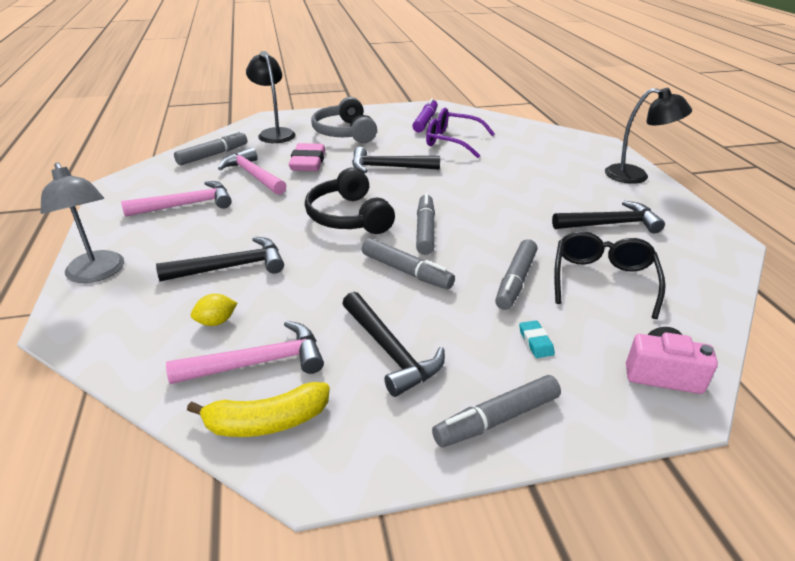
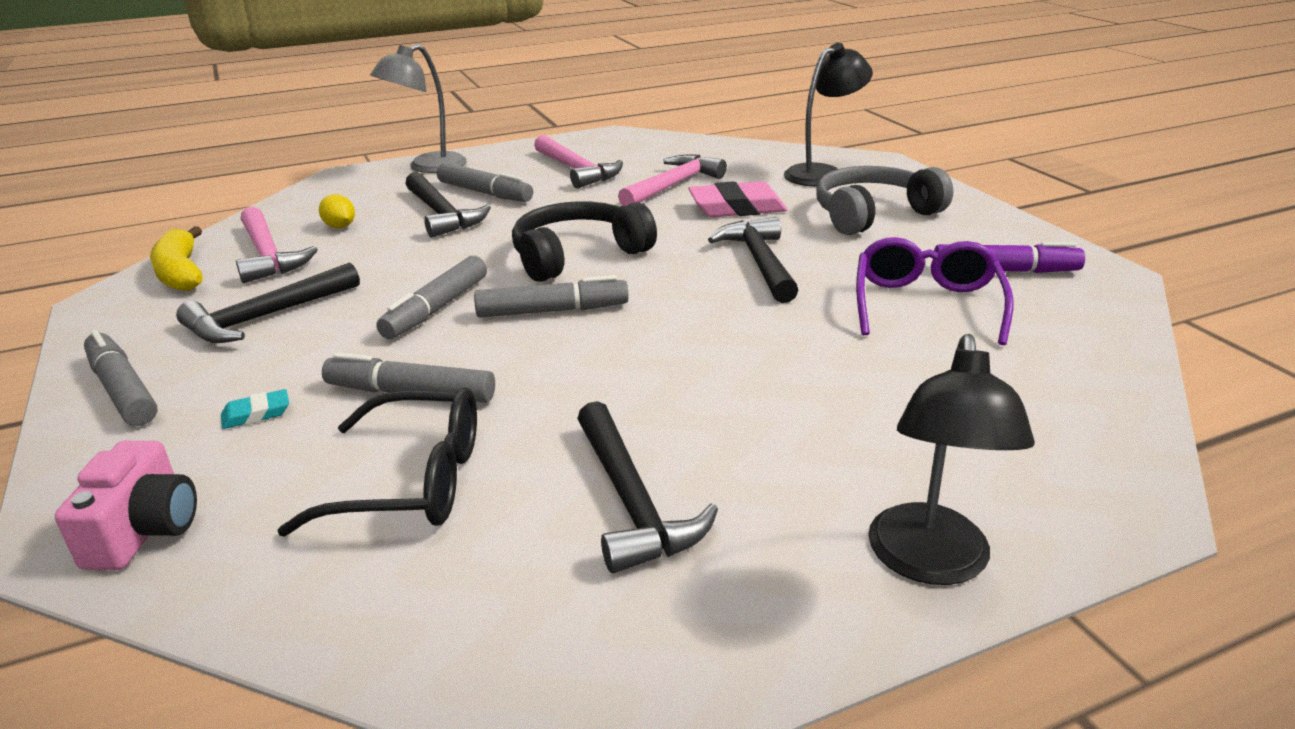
camera: 80 degrees right, 5 degrees down
(213, 155) = (719, 156): grey marker -> grey marker (485, 193)

